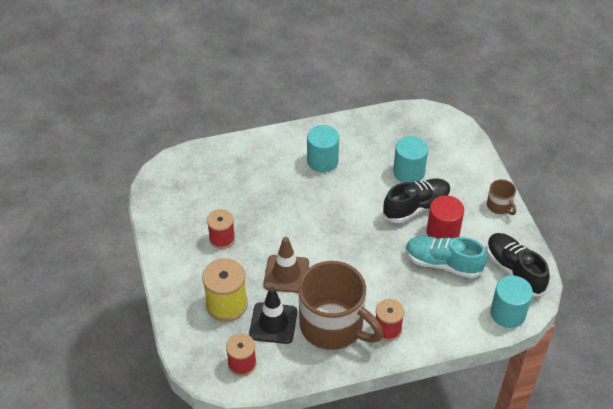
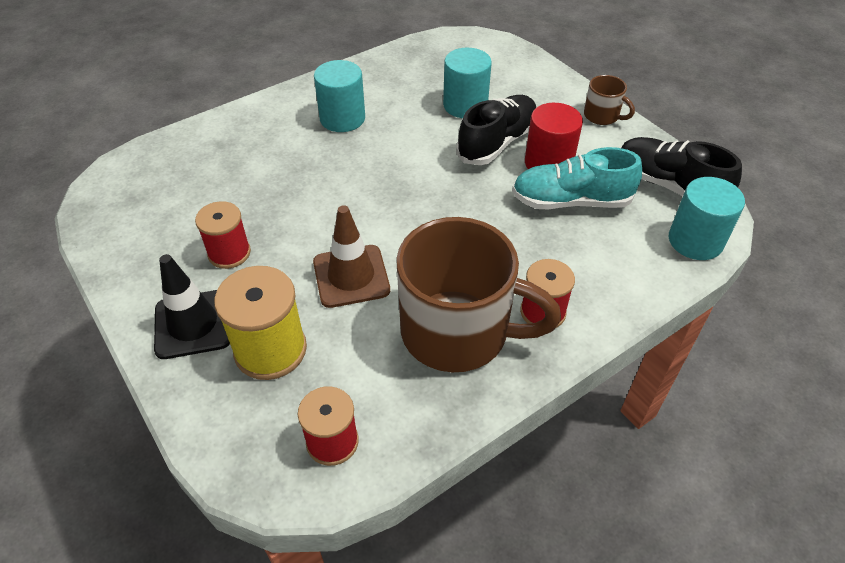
camera: 20 degrees left, 0 degrees up
(273, 323) = (360, 356): black traffic cone -> black traffic cone (193, 324)

